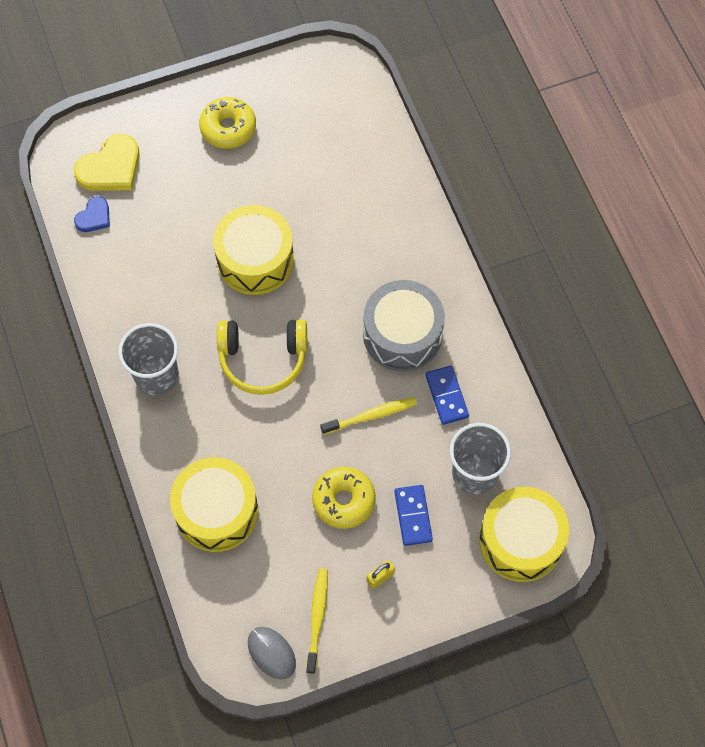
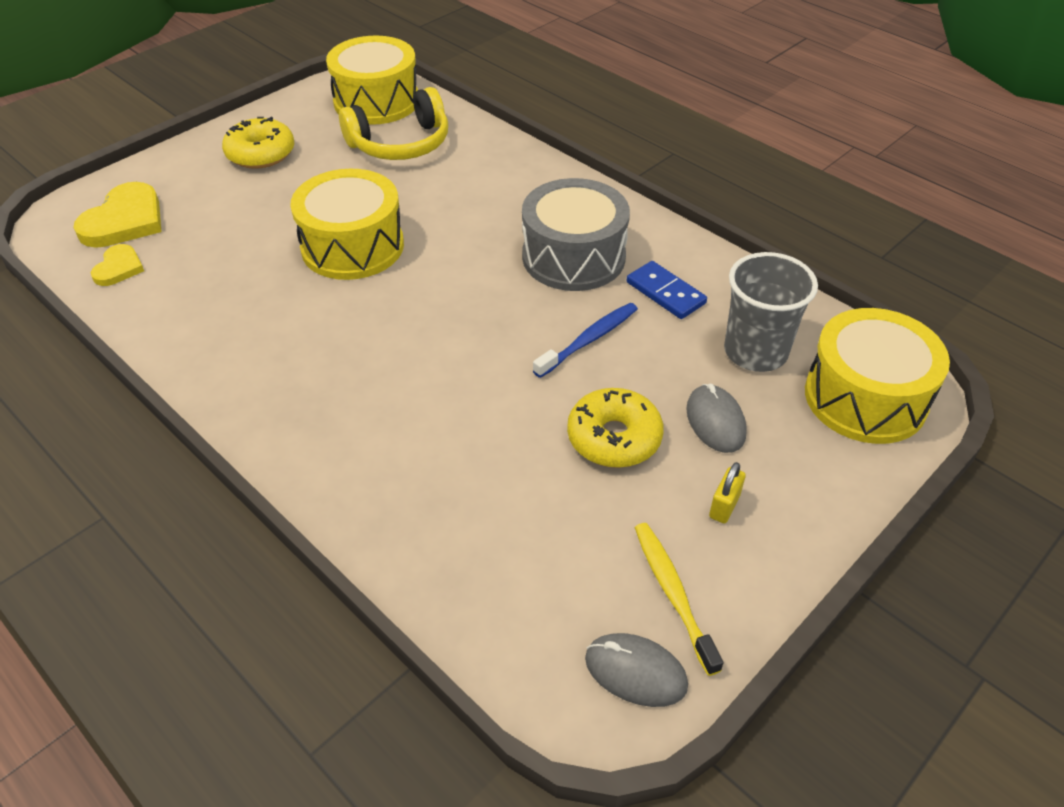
camera: 25 degrees left, 20 degrees down
(94, 217) = (119, 268): blue heart -> yellow heart
(156, 375) = (275, 394): grey cup -> none
(216, 511) = (442, 516): yellow drum -> yellow drum (376, 101)
(263, 359) = (415, 331): yellow headphones -> yellow headphones (400, 144)
(371, 415) = (589, 340): yellow toothbrush -> blue toothbrush
(413, 516) = (715, 421): blue domino -> grey mouse

